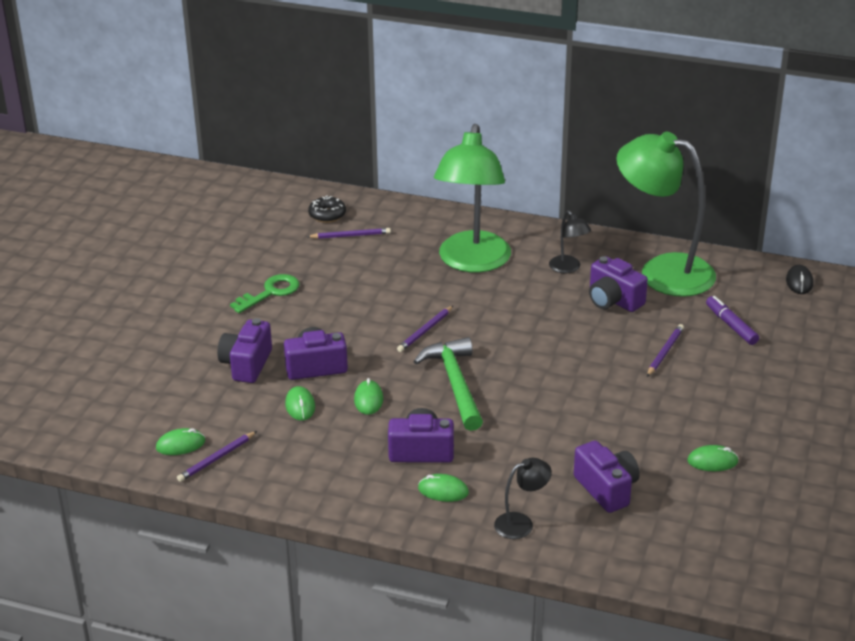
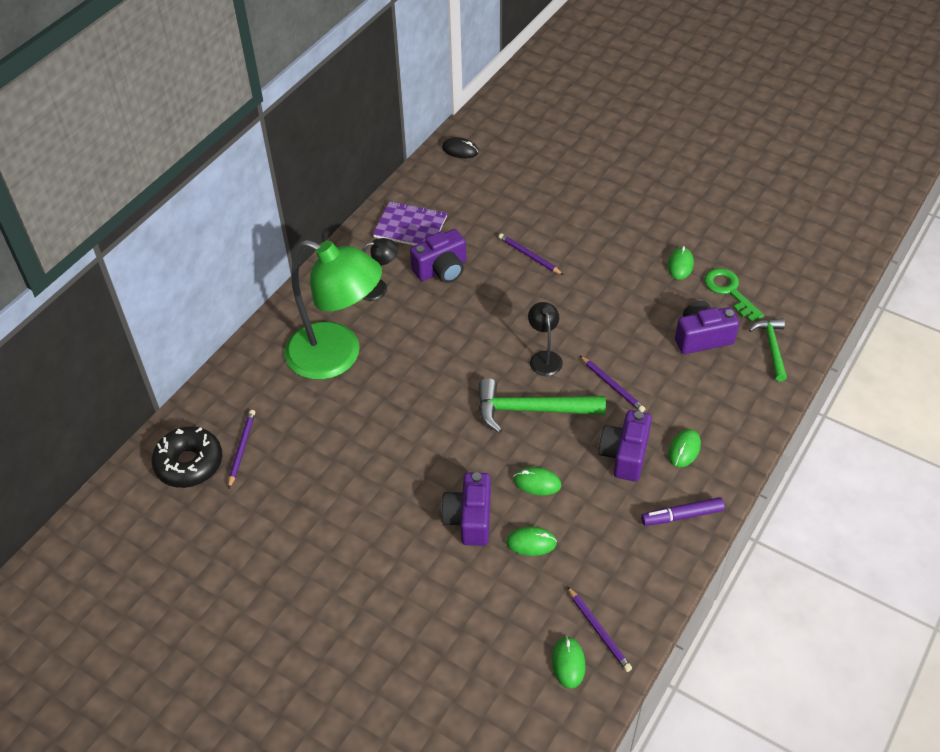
camera: 75 degrees left, 15 degrees up
(246, 364) = (446, 582): purple camera -> none
(270, 292) = (320, 541): green key -> green key (729, 291)
(327, 215) = (189, 463): black donut -> black donut, size x1.58
(425, 331) = (439, 416): purple pencil -> purple pencil (612, 385)
(521, 523) = (736, 403): black lamp -> black lamp (544, 358)
(617, 545) = (771, 347): none -> green hammer
(662, 271) = (410, 227): green lamp -> purple notebook
(731, 325) = (505, 206): purple marker -> purple marker (682, 516)

